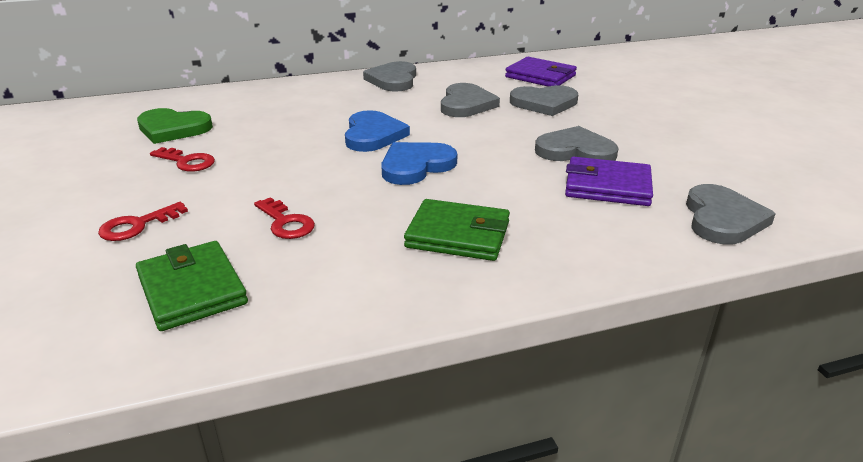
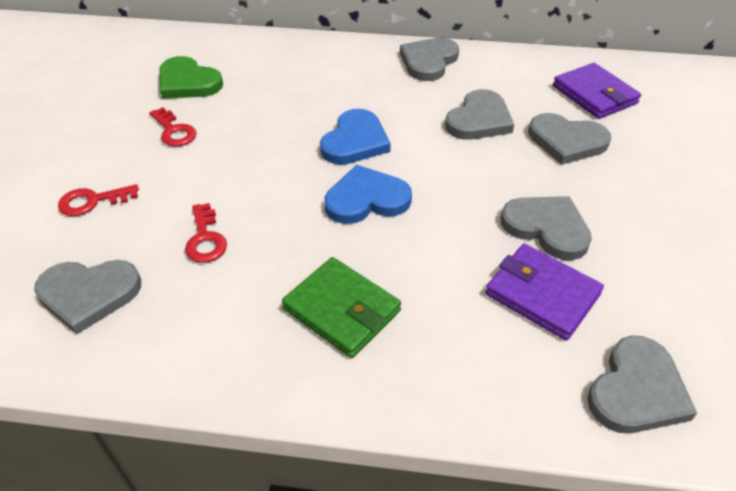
camera: 25 degrees right, 15 degrees up
(192, 289) = (88, 294): green wallet -> grey heart

